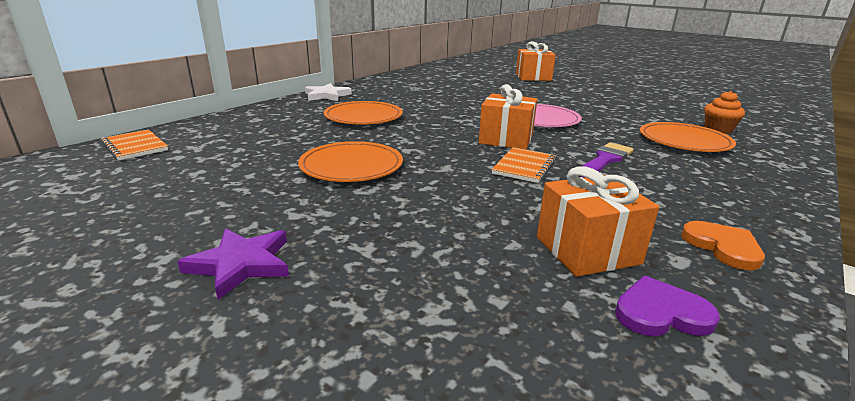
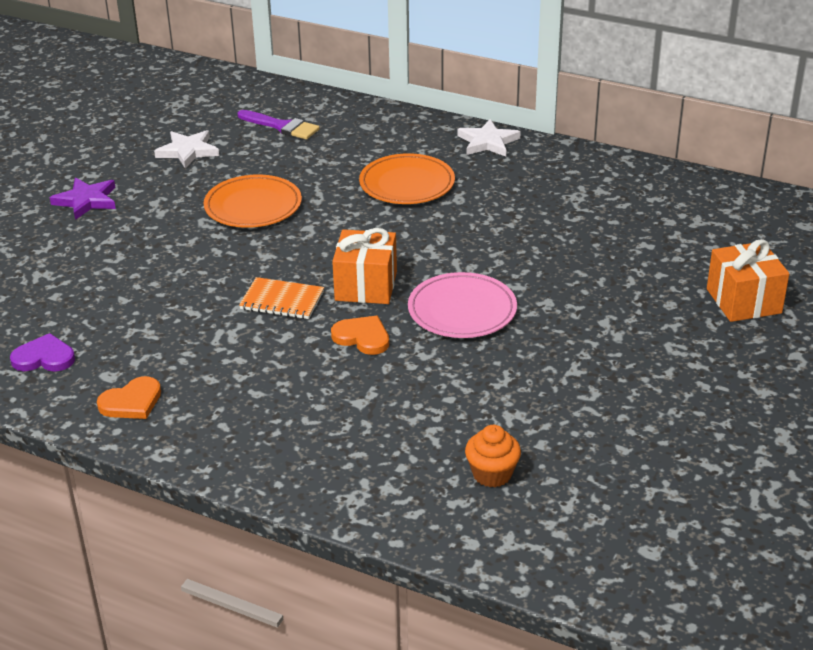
camera: 80 degrees right, 10 degrees up
(135, 146) = (266, 97): orange notebook -> none
(194, 189) = (188, 151): none -> white star
(577, 146) = (362, 337): none -> orange heart
(587, 250) = (118, 332): orange gift -> none
(605, 160) = (321, 355): purple brush -> purple brush (282, 126)
(661, 313) = (44, 358): purple heart -> purple heart turned 75 degrees counterclockwise
(684, 141) = (417, 428): orange plate -> none

